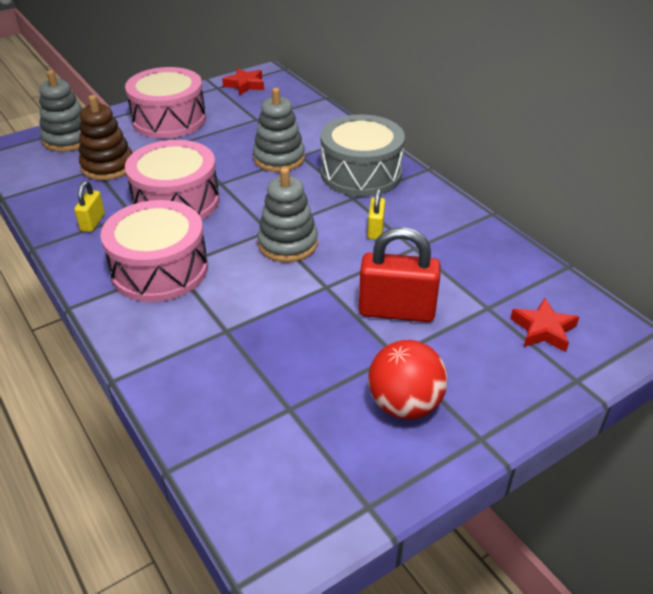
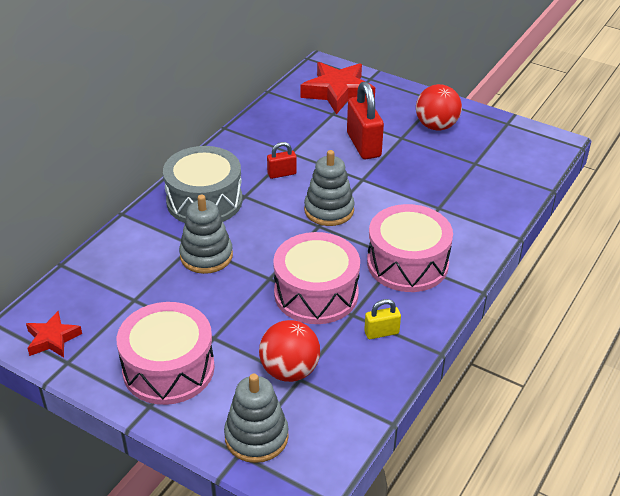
camera: 115 degrees left, 0 degrees up
(108, 166) = (289, 371): brown stacking toy -> red ball
(375, 230) = (282, 174): yellow padlock -> red padlock
(543, 330) = (337, 92): red star -> red star, size x1.80

